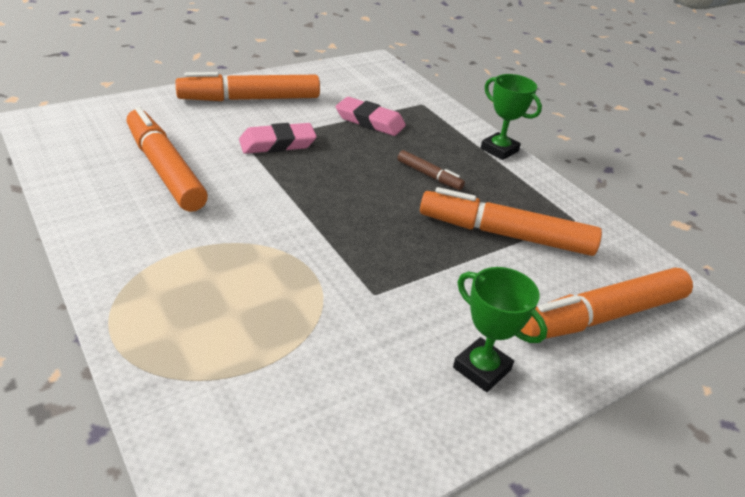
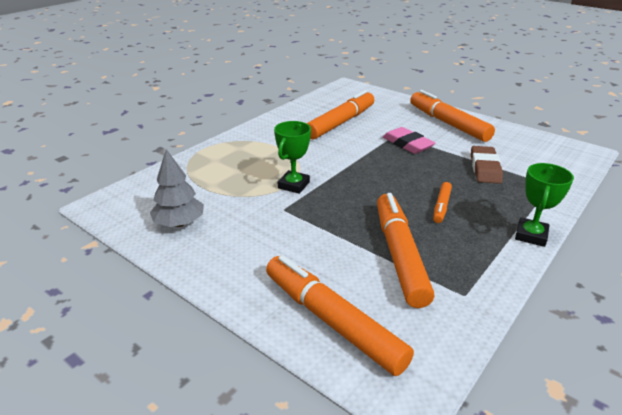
camera: 75 degrees right, 5 degrees down
(356, 418) = (179, 223): none -> grey tree
(370, 121) = (485, 168): pink eraser -> brown eraser
(429, 175) = (441, 206): brown marker -> orange marker
(482, 369) = (238, 263): green trophy -> green trophy (293, 185)

